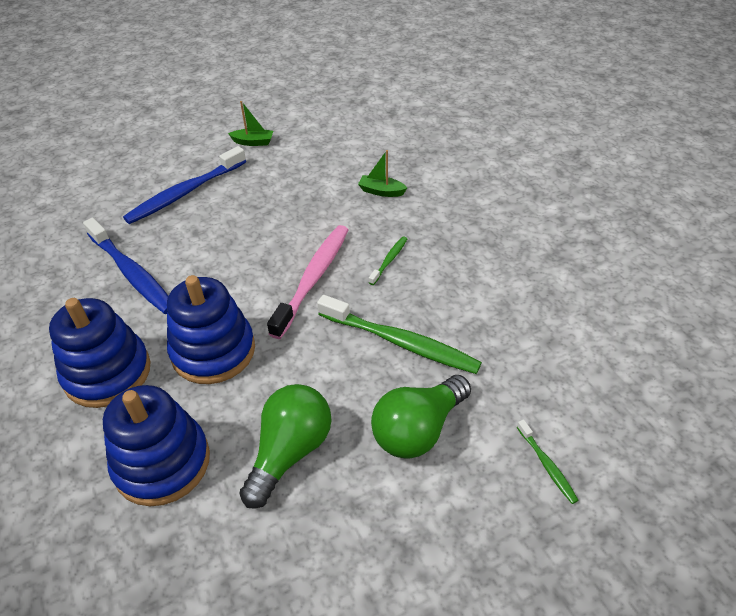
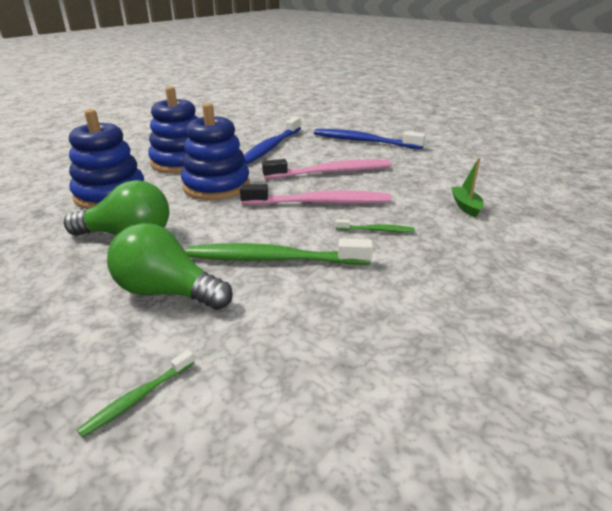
camera: 65 degrees right, 15 degrees down
(248, 247) = (331, 172): none -> pink toothbrush
(253, 142) = (450, 146): green boat -> none
(401, 342) = (273, 259): green toothbrush -> green toothbrush turned 90 degrees clockwise

